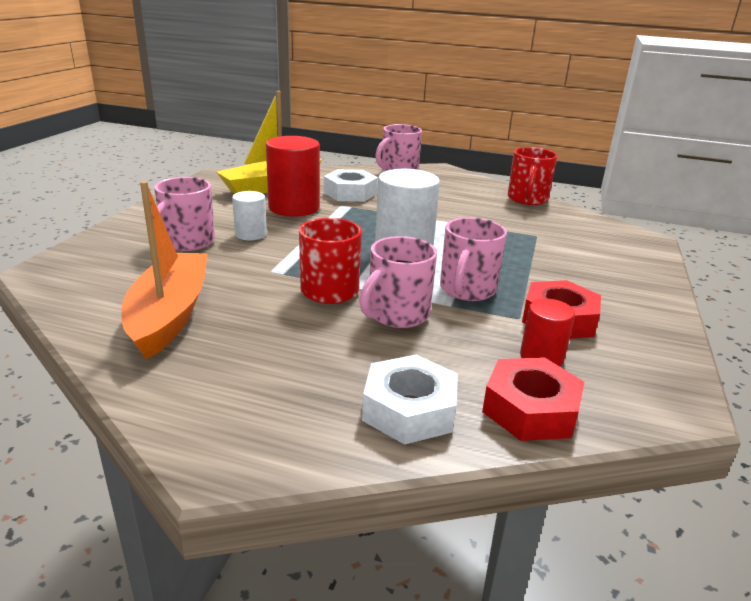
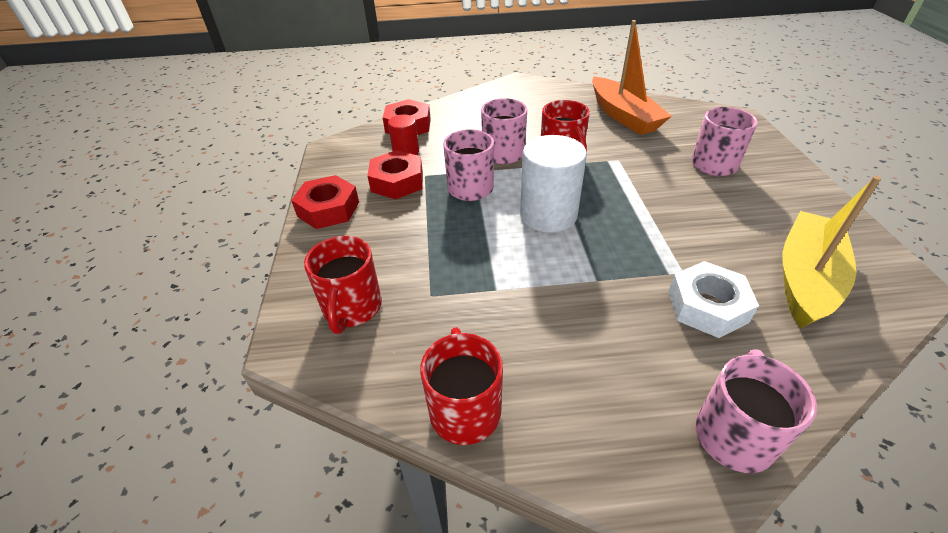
camera: 160 degrees right, 15 degrees up
(251, 234) = (687, 188): white cylinder -> none
(294, 207) = (716, 243): red cylinder -> none
(409, 409) = (463, 111): white nut -> none
(601, 242) = (352, 308): none -> red mug
(648, 313) = (328, 209): none -> red nut

